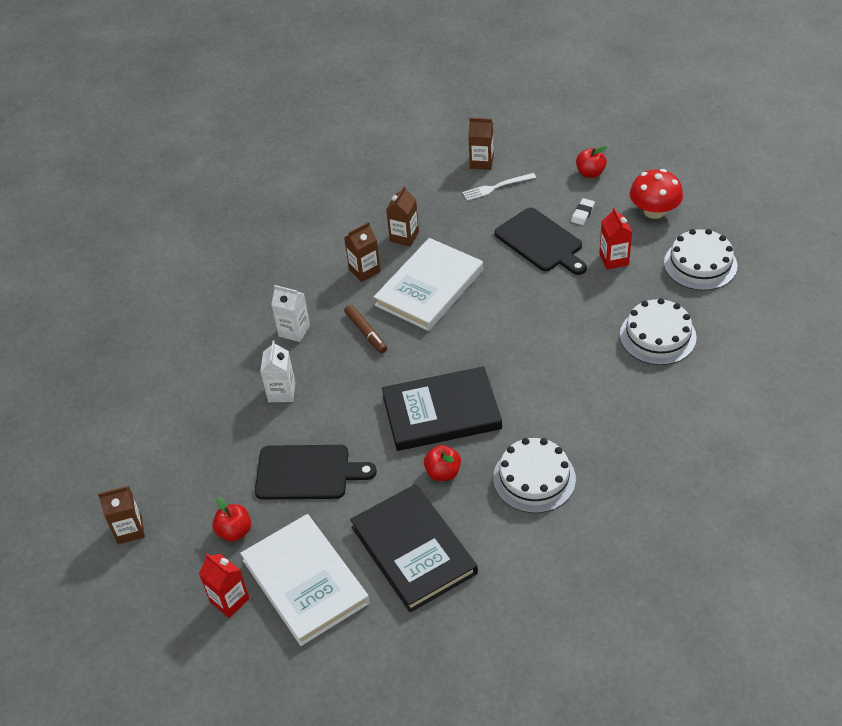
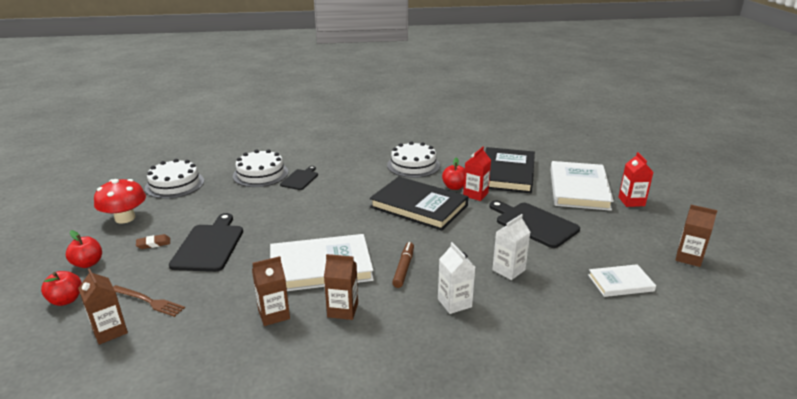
camera: 140 degrees left, 20 degrees down
(179, 446) = (620, 283): none -> white book
(234, 531) = (607, 223): red apple -> red apple (66, 300)
(496, 187) = (148, 301): white fork -> brown fork
(582, 213) = (153, 244): white eraser -> brown eraser
(609, 360) = (300, 179): none -> black cutting board
(614, 259) = (200, 211): red carton -> red carton (475, 194)

